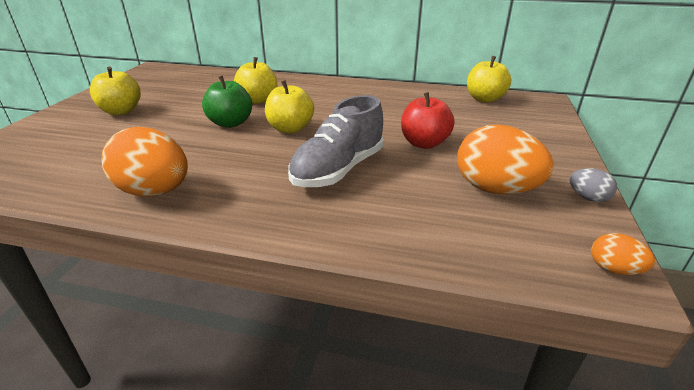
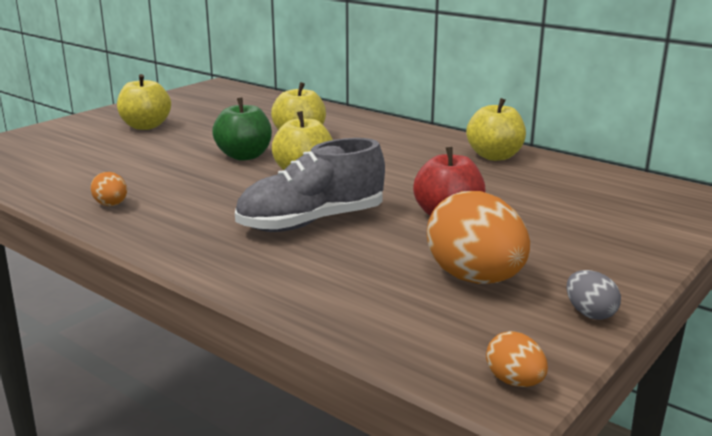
camera: 25 degrees right, 10 degrees down
(155, 191) = (111, 205): orange egg -> orange egg, size x0.46
(484, 99) = (606, 181): yellow apple -> yellow apple (494, 156)

